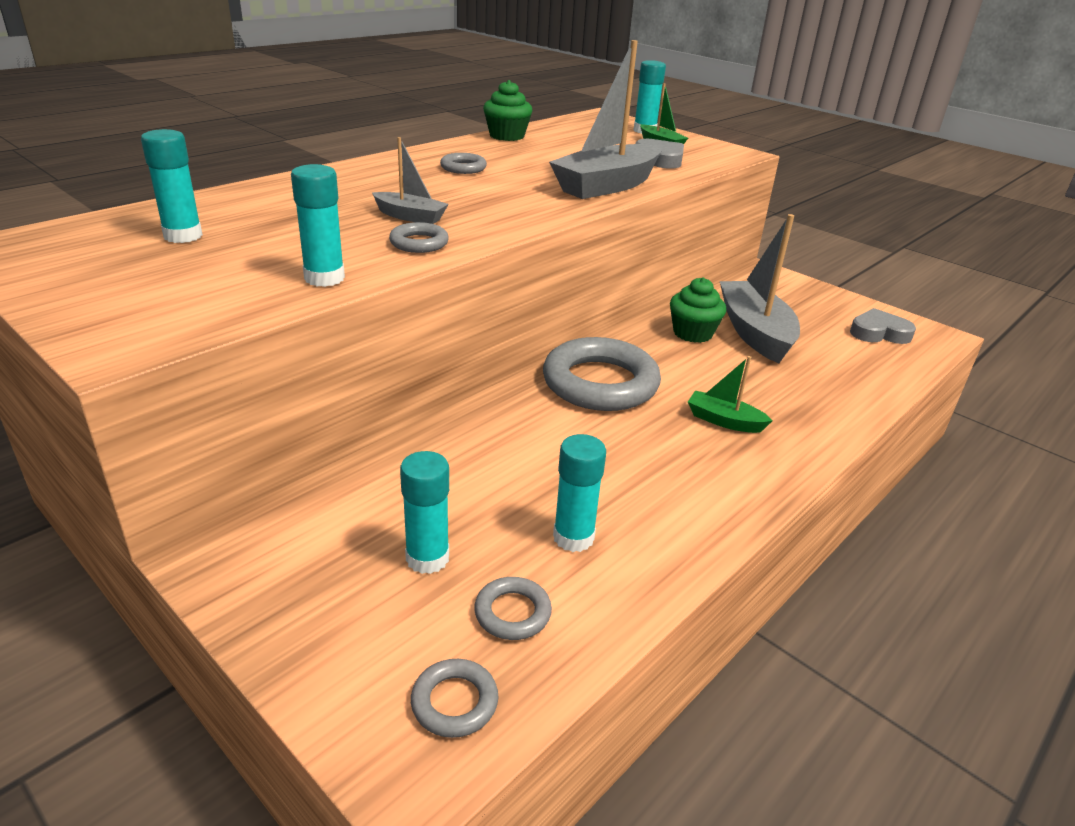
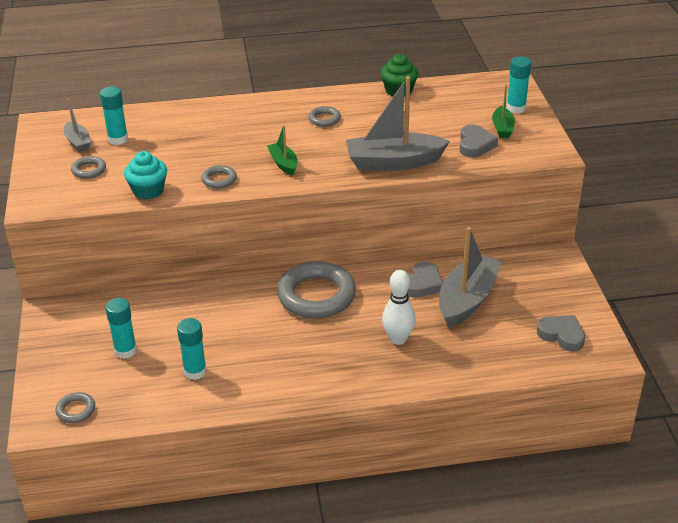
camera: 40 degrees right, 5 degrees up
(324, 278) = (148, 190): turquoise glue stick -> turquoise cupcake
(410, 217) = (239, 157): grey boat -> grey boat (78, 142)
(512, 613) = (132, 390): grey ring -> grey ring (89, 170)
(692, 333) = (423, 284): green cupcake -> grey heart
(724, 421) = (354, 348): green boat -> green boat (283, 163)
(751, 393) = (398, 339): none -> white bowling pin

